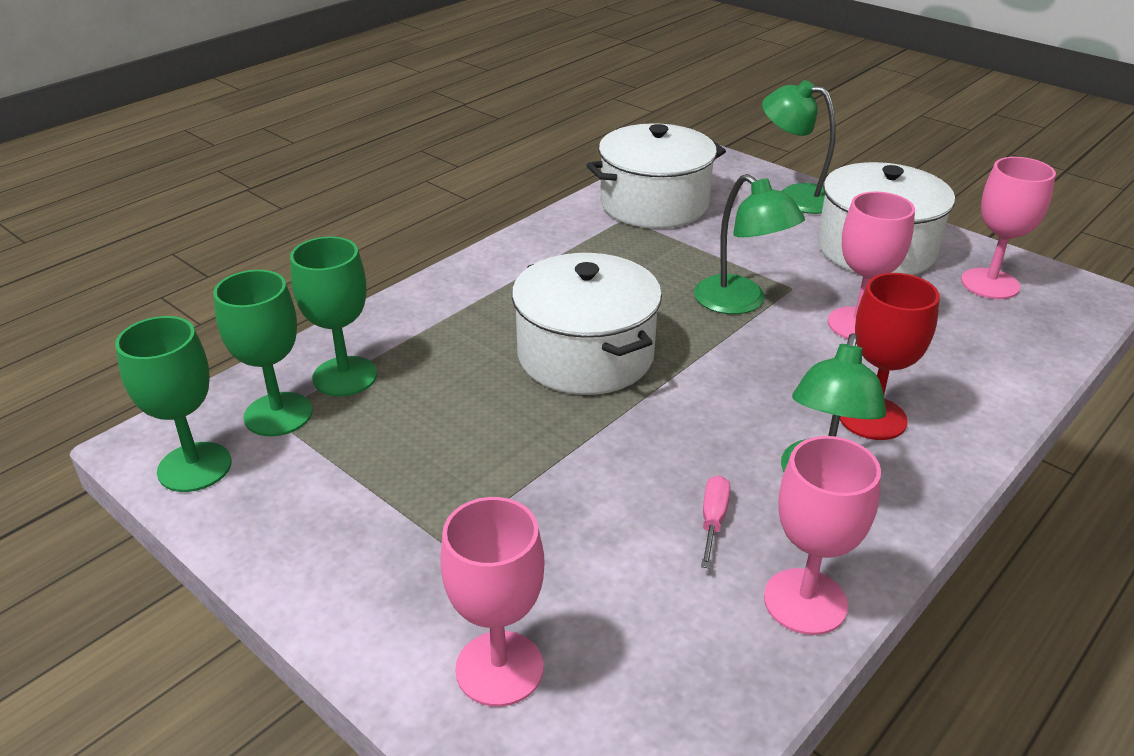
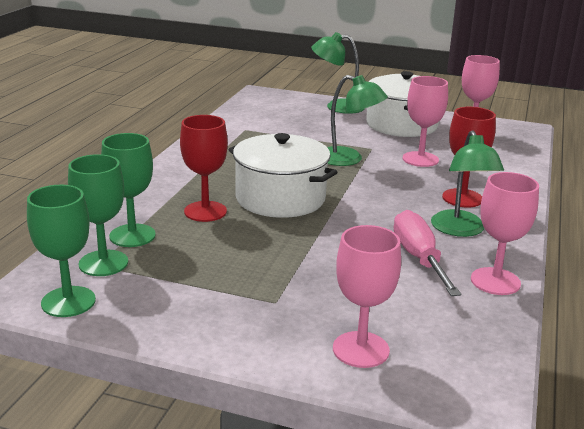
camera: 25 degrees left, 10 degrees down
(466, 356) = (205, 211): none -> red goblet
(654, 204) = (257, 120): white pot -> none
(713, 520) = (419, 258): pink screwdriver -> pink screwdriver, size x1.97

